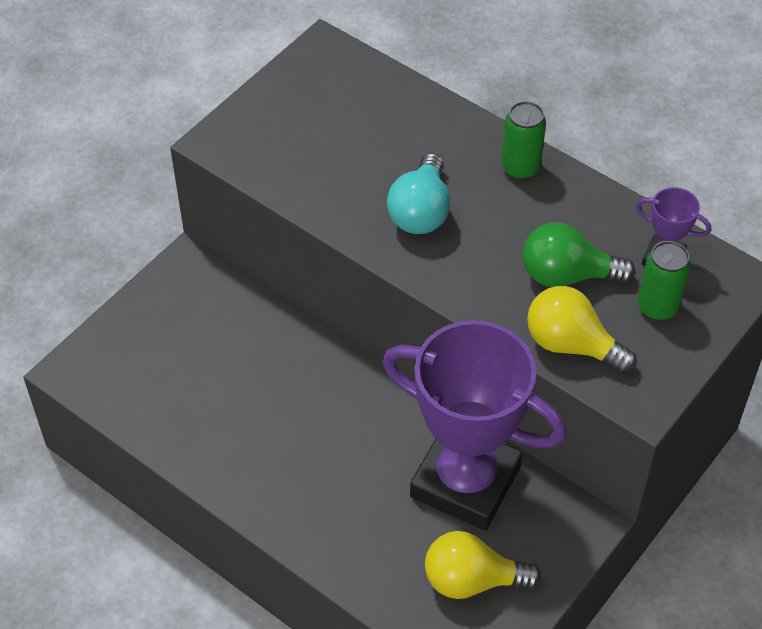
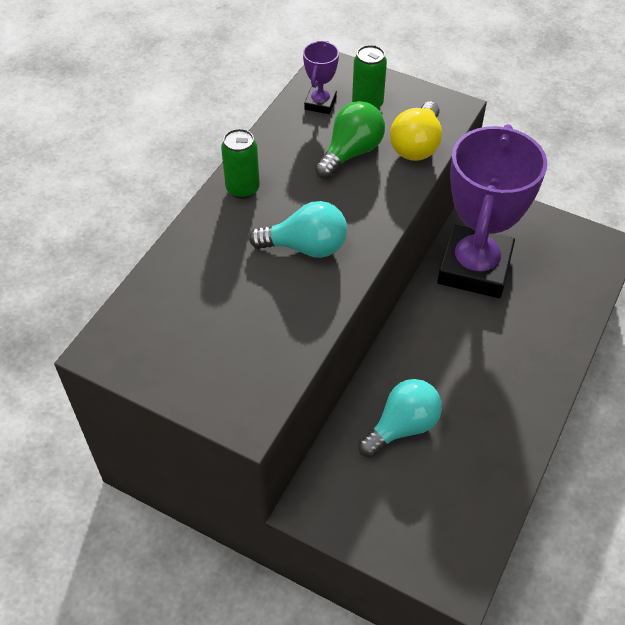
camera: 100 degrees left, 0 degrees up
(255, 358) = (402, 427): none -> turquoise light bulb
(472, 580) = (552, 255): yellow light bulb -> none
(567, 275) = (351, 153): green light bulb -> green light bulb turned 135 degrees counterclockwise

